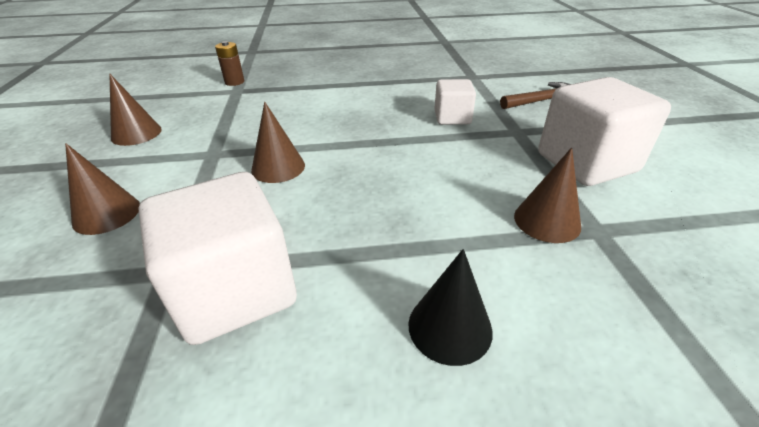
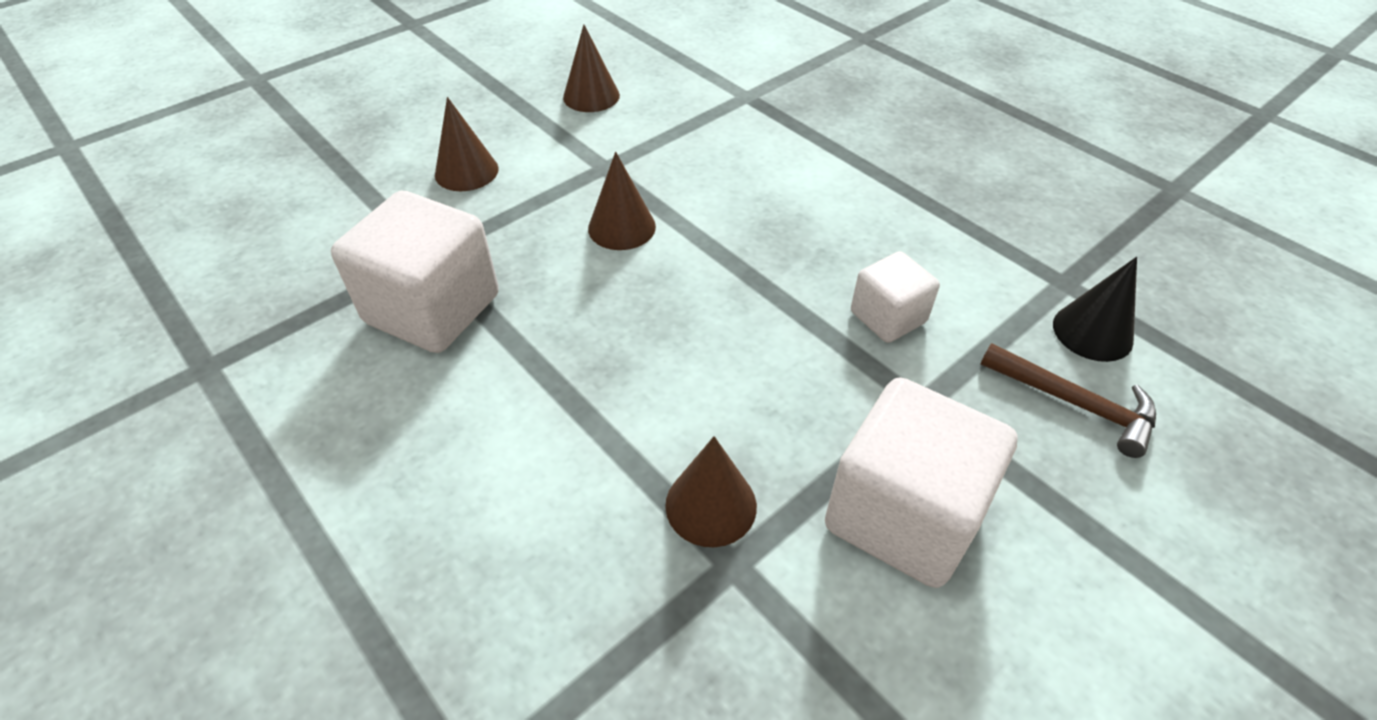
camera: 55 degrees right, 10 degrees up
(234, 82) = (764, 81): brown battery -> none
(450, 327) = (479, 475): black cone -> black cone (1092, 332)

